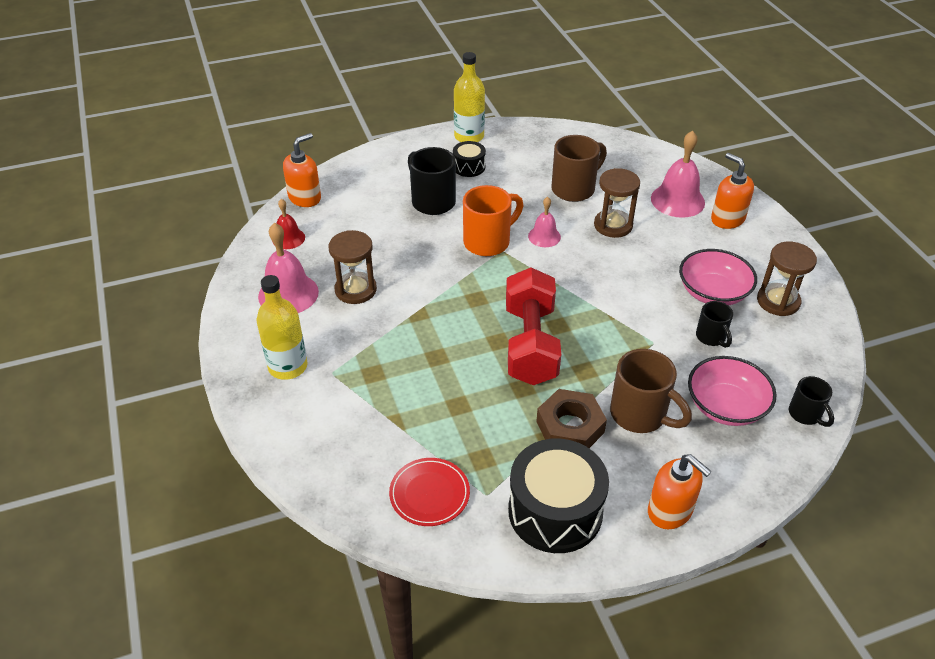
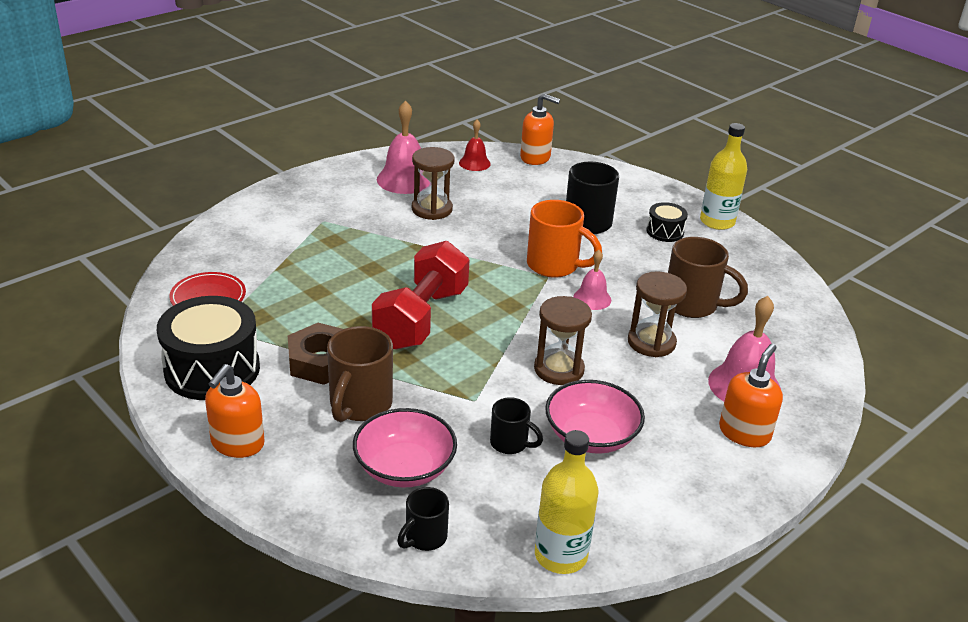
camera: 65 degrees right, 10 degrees down
(288, 366) = (319, 199): yellow bottle -> yellow bottle (560, 555)
(530, 344) = (421, 318): red dumbbell -> red dumbbell turned 45 degrees counterclockwise
(711, 337) = (510, 444): black mug -> black mug turned 105 degrees counterclockwise
(778, 301) = (615, 495): brown hourglass -> brown hourglass (559, 369)

